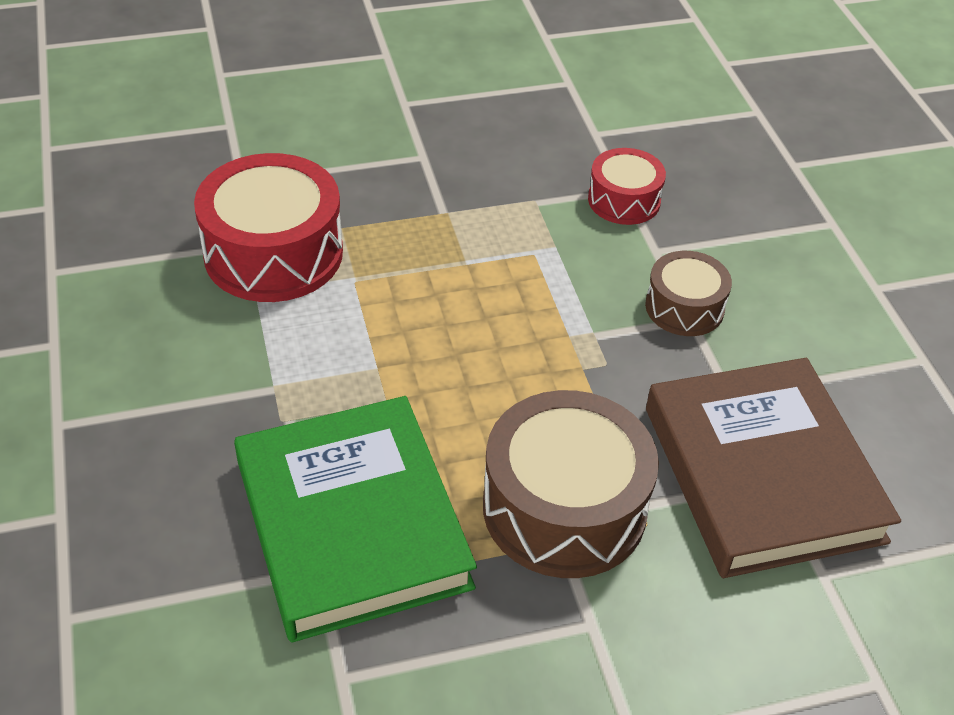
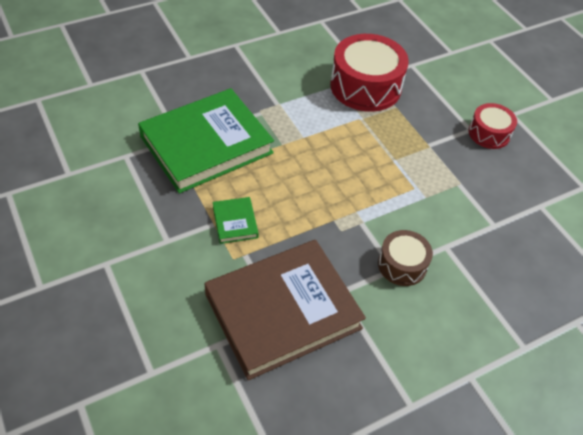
camera: 75 degrees right, 5 degrees up
(564, 508) = (235, 222): brown drum -> green book
(624, 200) = (484, 226): red drum -> red drum (489, 133)

